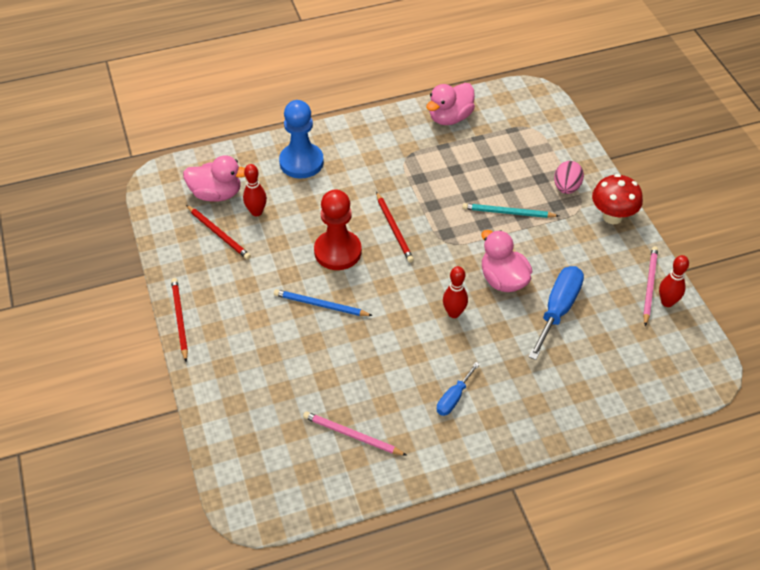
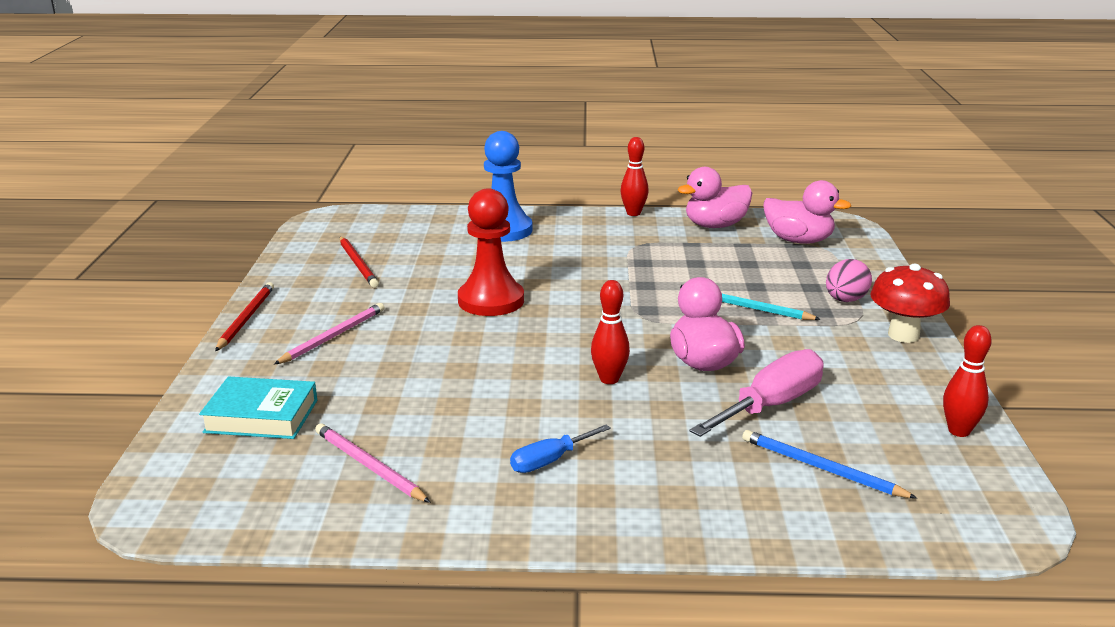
camera: 20 degrees right, 25 degrees down
(216, 194) = (383, 236): pink duck -> pink duck (798, 240)
(256, 212) = (417, 256): red bowling pin -> red bowling pin (633, 213)
(258, 412) = (261, 416): none -> turquoise book
(320, 305) = (431, 339): blue pencil -> blue pencil (821, 468)
(394, 229) = (579, 295): red pencil -> none
(558, 310) = (771, 405): blue screwdriver -> pink screwdriver
(649, 285) = (935, 409): pink pencil -> pink pencil (333, 336)

